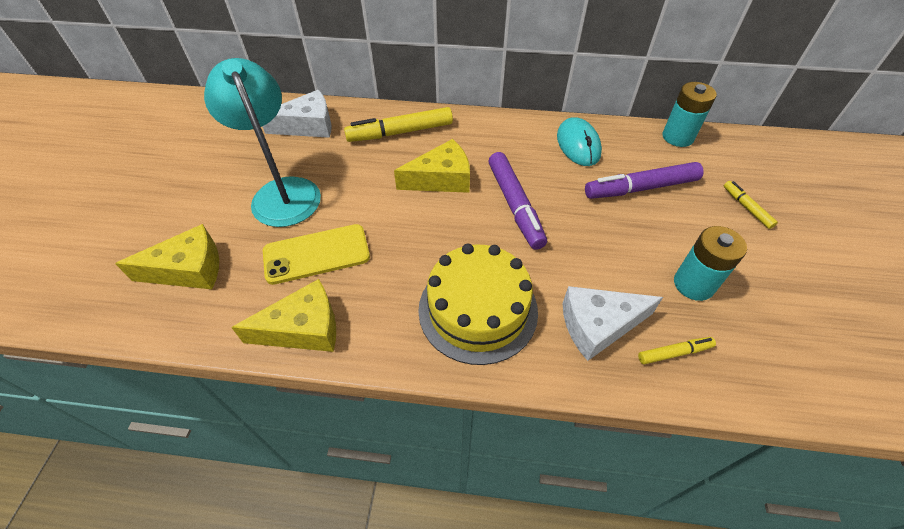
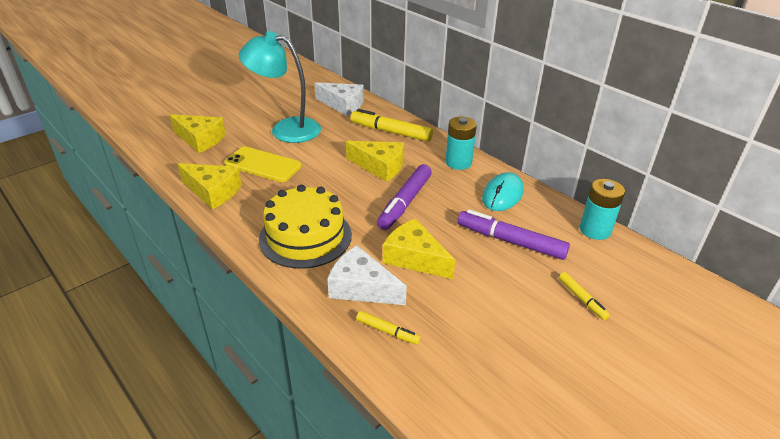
camera: 40 degrees right, 15 degrees down
(282, 192) = (286, 129): turquoise lamp -> turquoise lamp turned 90 degrees counterclockwise
(597, 259) = (414, 258): none -> yellow cheese
(693, 284) = (461, 310): turquoise battery -> turquoise battery (458, 162)
(746, 207) = (582, 299): yellow marker -> yellow marker turned 135 degrees clockwise

